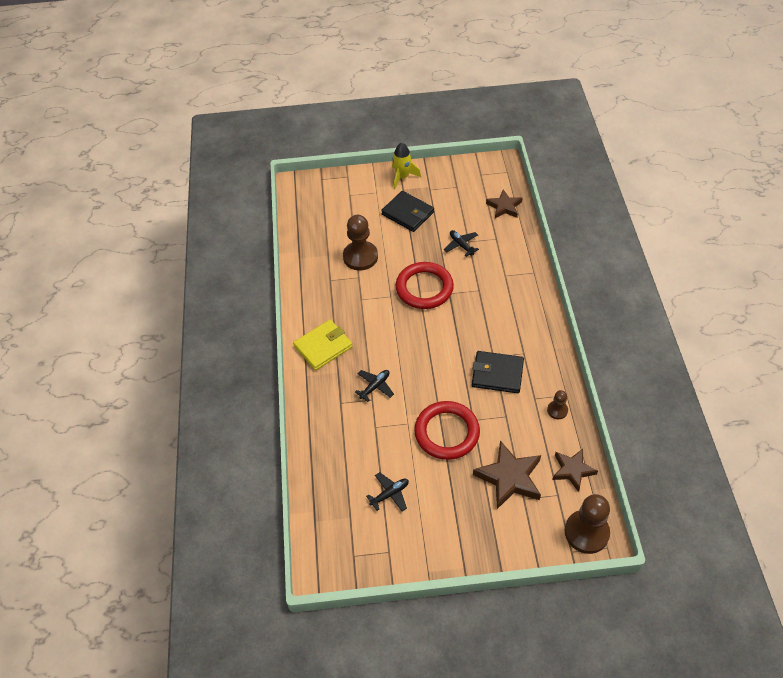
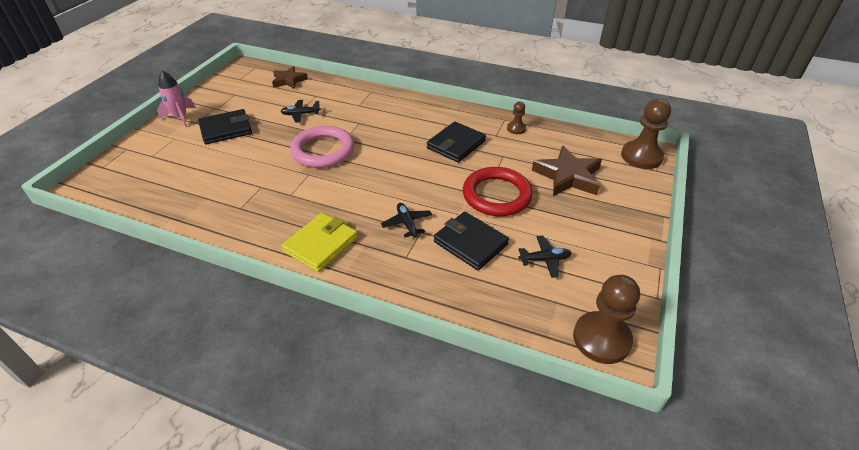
camera: 65 degrees left, 10 degrees down
(323, 346) = (321, 244): yellow wallet -> yellow wallet turned 45 degrees clockwise
(360, 257) = (238, 176): brown pawn -> brown pawn (601, 339)
(378, 437) = (470, 243): none -> black wallet
(390, 494) = (545, 259): black plane -> black plane turned 90 degrees clockwise
(402, 177) = (180, 117): yellow rocket -> pink rocket
(424, 288) = (323, 150): red ring -> pink ring
(572, 470) = (579, 142): brown star -> none

